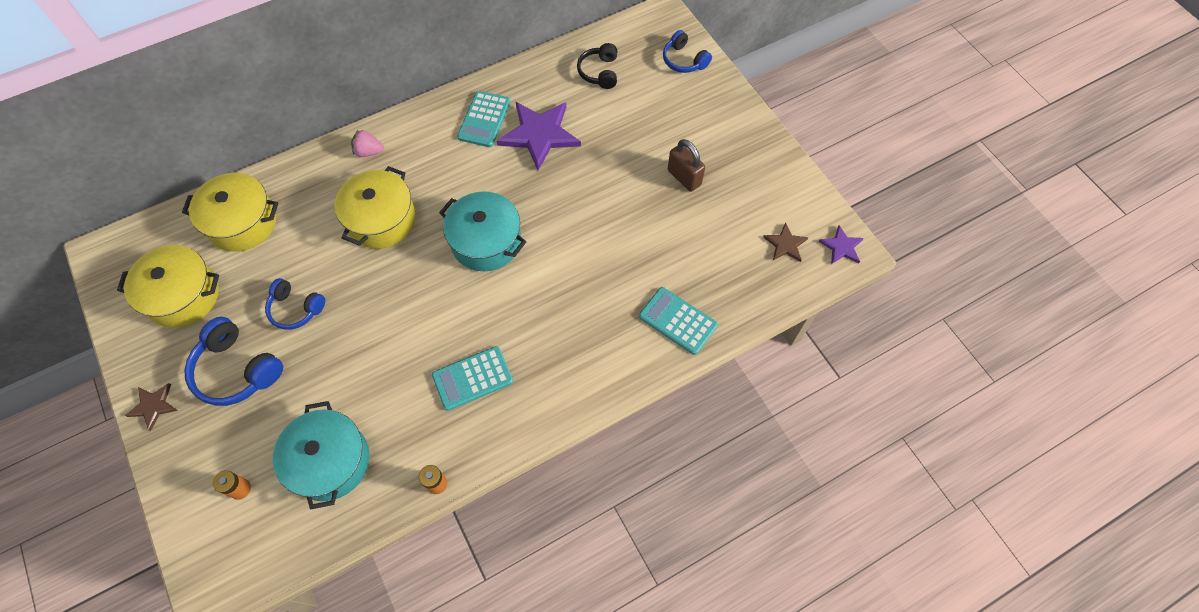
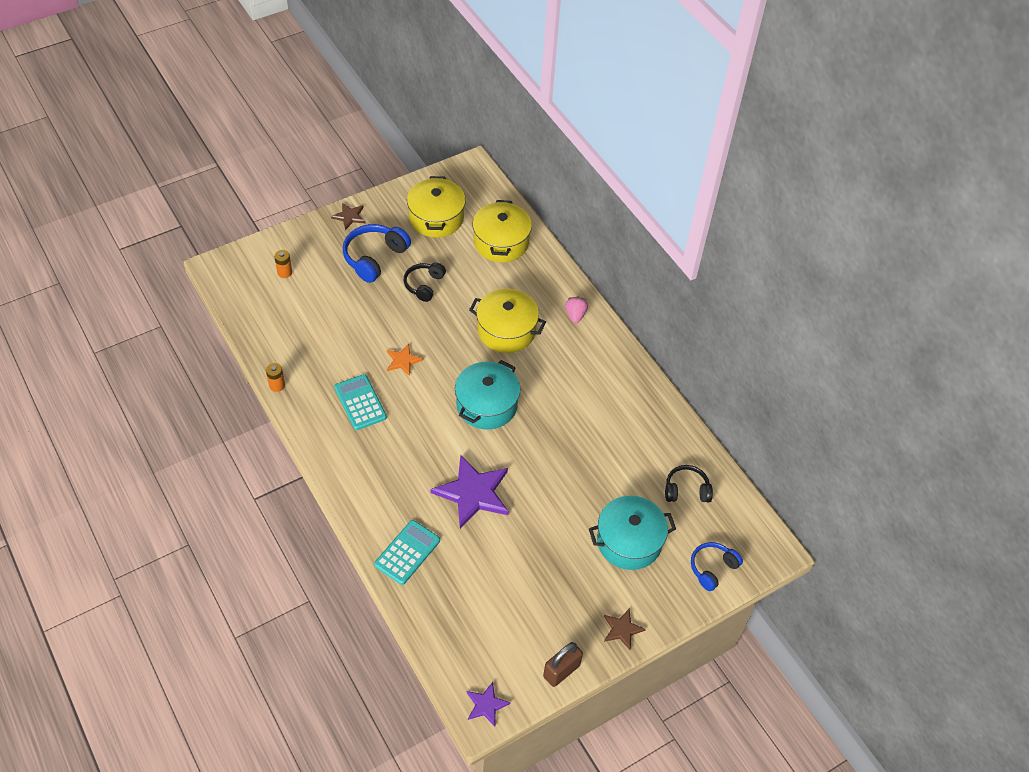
camera: 85 degrees right, 10 degrees down
(296, 309) = (424, 285): blue headphones -> black headphones
(330, 461) = (300, 320): turquoise pot -> turquoise pot (629, 541)
(413, 331) = (403, 360): none -> orange star
(484, 119) = (617, 396): turquoise calculator -> none
(539, 135) = (604, 441): purple star -> purple star (473, 493)
(684, 177) = (562, 563): brown padlock -> brown padlock (561, 671)
(785, 244) = (488, 651): brown star -> brown star (622, 629)

